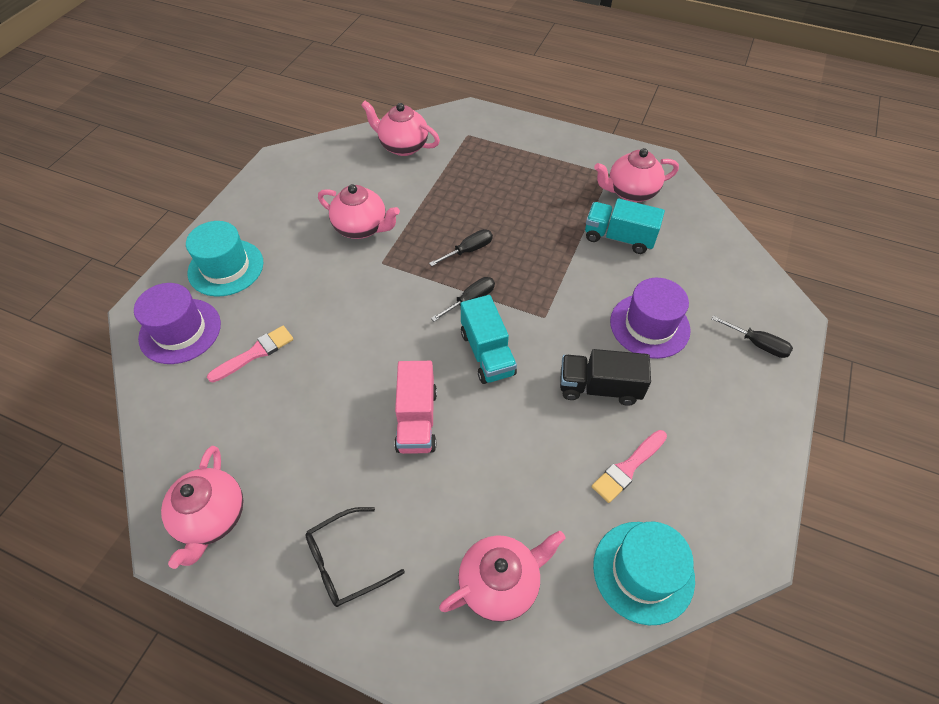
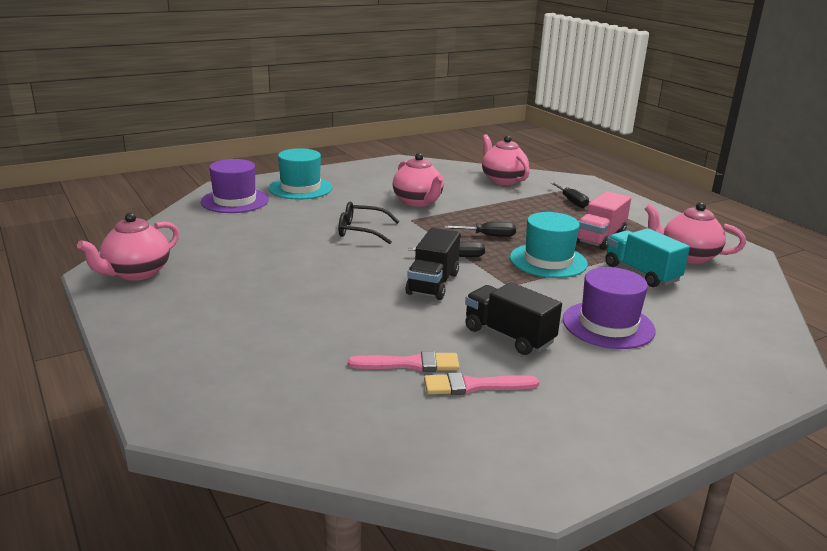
camera: 35 degrees right, 30 degrees down
(255, 353) = (265, 224): pink brush -> pink brush (410, 364)
(346, 562) = (184, 327): black glasses -> black glasses (361, 231)
(417, 419) = (331, 290): pink truck -> pink truck (600, 238)
(487, 353) = (433, 283): turquoise truck -> black truck
(500, 583) = (274, 389): pink teapot -> none
(643, 571) = (405, 445): turquoise hat -> turquoise hat (548, 261)
(757, 344) = (720, 378): black screwdriver -> black screwdriver (571, 201)

